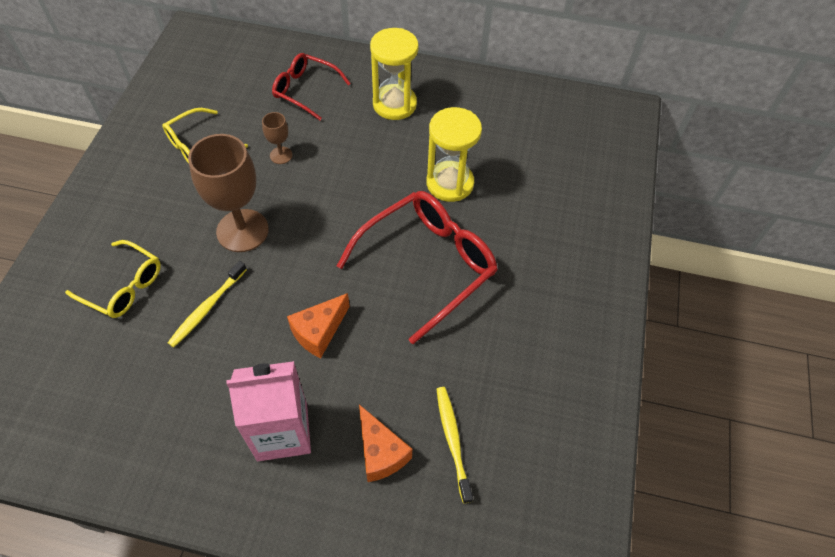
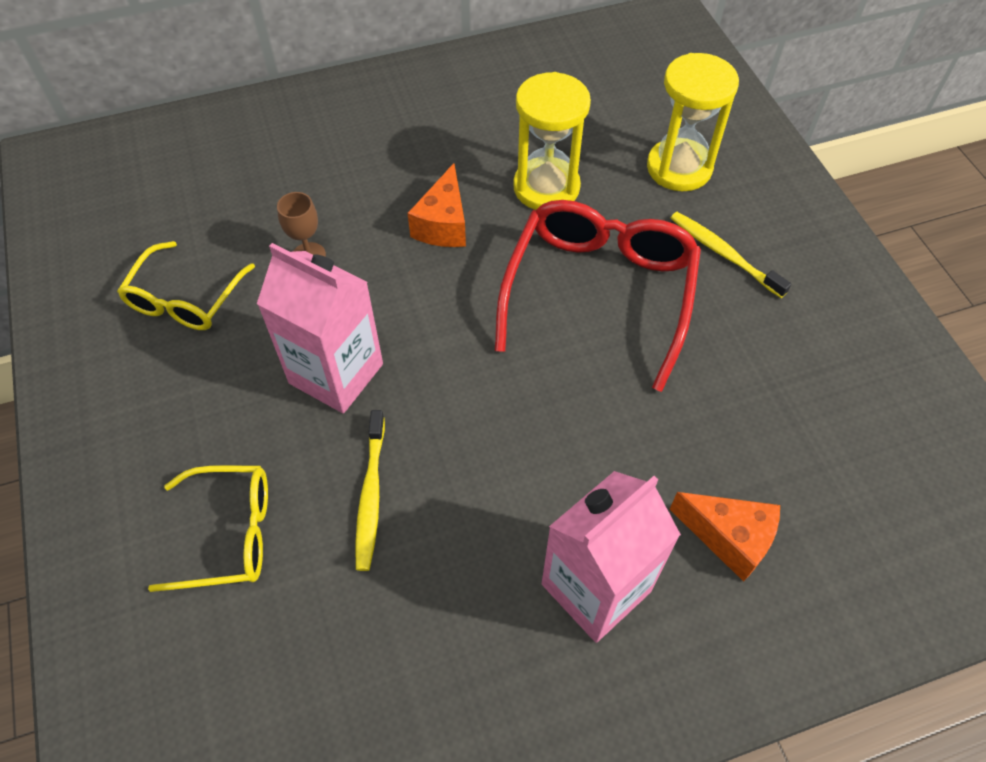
camera: 30 degrees left, 0 degrees up
(242, 230) = (336, 373): brown goblet -> pink carton
(305, 90) = (273, 162): red glasses -> none
(319, 332) = (539, 442): orange cheese -> orange cheese (443, 224)
(394, 104) = (403, 127): yellow hourglass -> yellow hourglass (679, 168)
(453, 441) = (795, 474): yellow toothbrush -> yellow toothbrush (724, 254)

